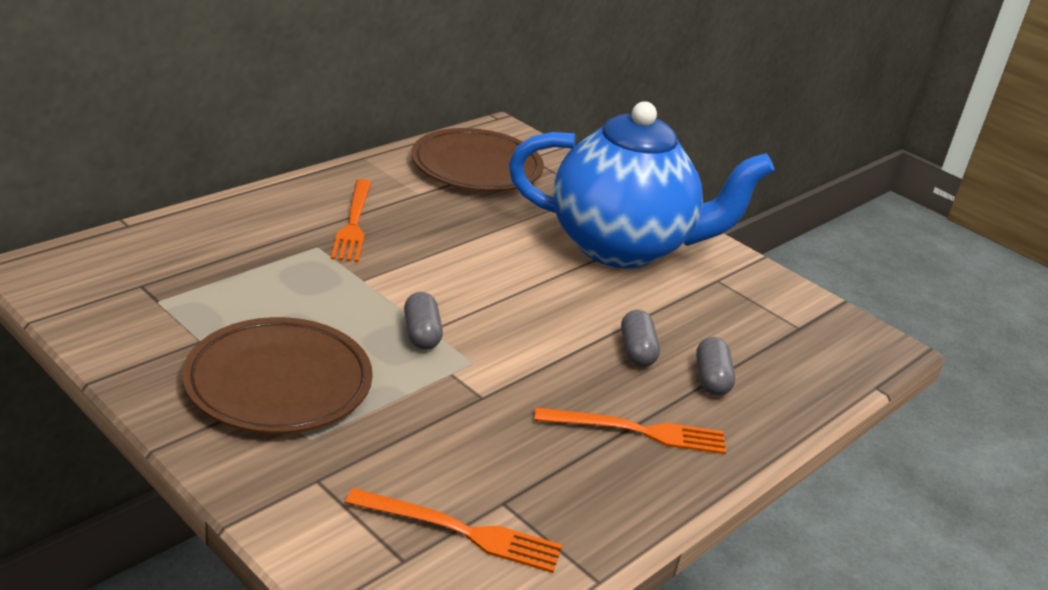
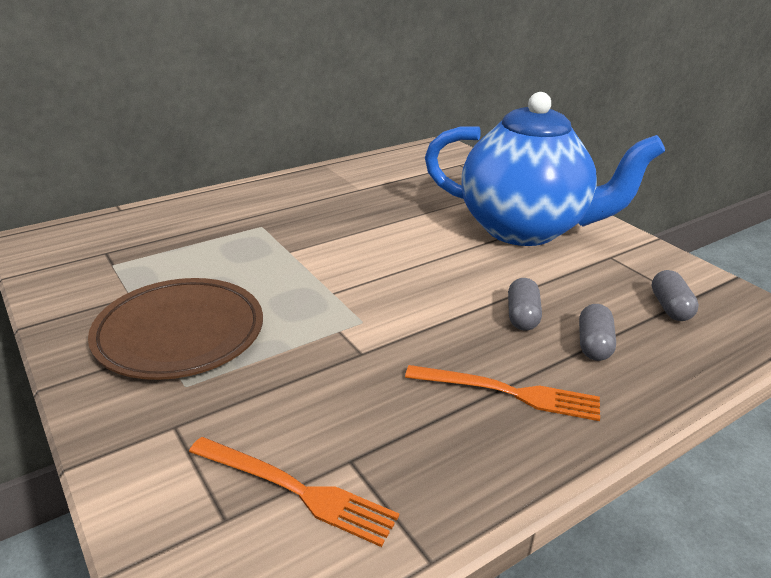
camera: 15 degrees right, 0 degrees up
(353, 223) = (298, 209): orange fork -> none
(421, 334) = (323, 296): grey capsule -> grey capsule (670, 307)
(476, 167) = (413, 171): brown plate -> none

